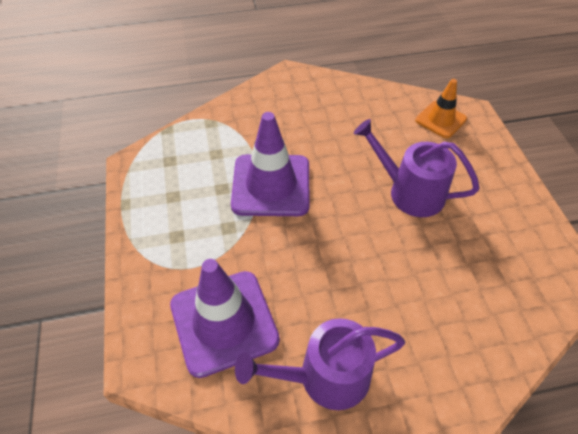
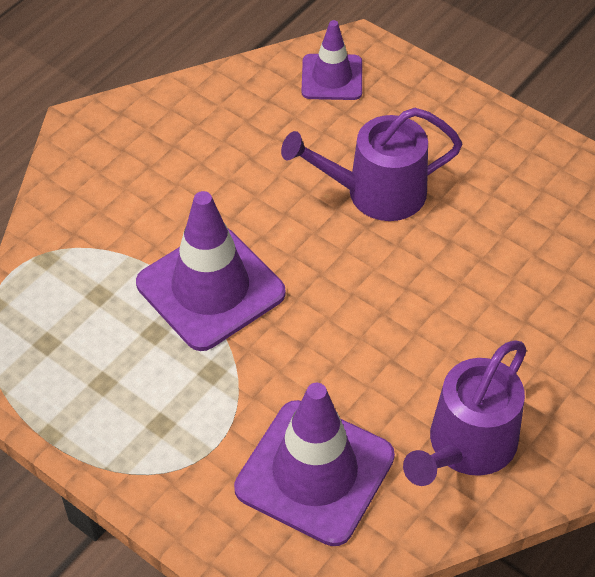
camera: 40 degrees left, 0 degrees up
(440, 119) = (332, 77): orange traffic cone -> purple traffic cone

